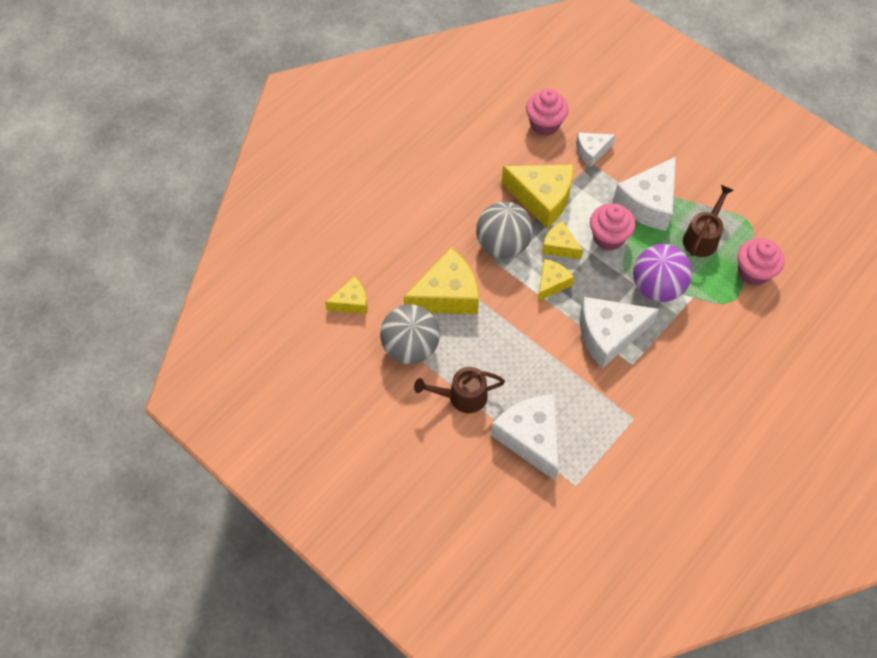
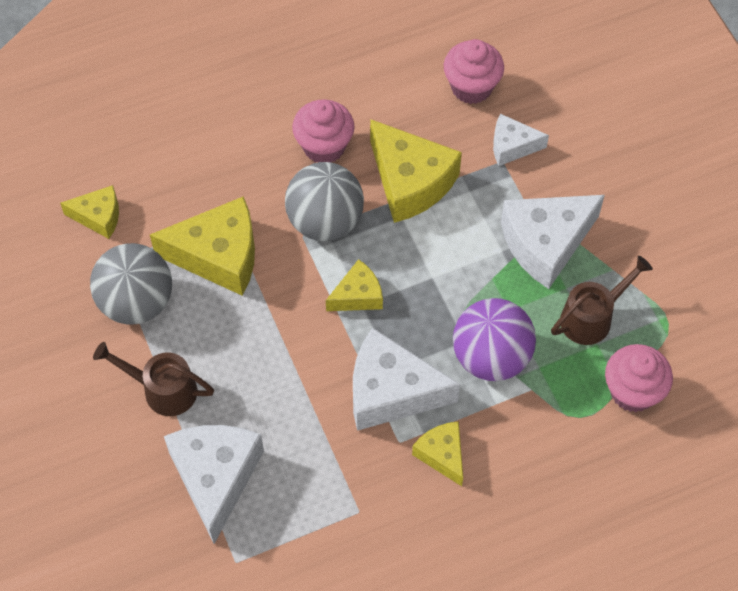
camera: 25 degrees right, 0 degrees up
(559, 246) = (396, 252): yellow cheese -> yellow cheese (442, 455)
(608, 237) = (466, 267): pink cupcake -> pink cupcake (324, 146)

